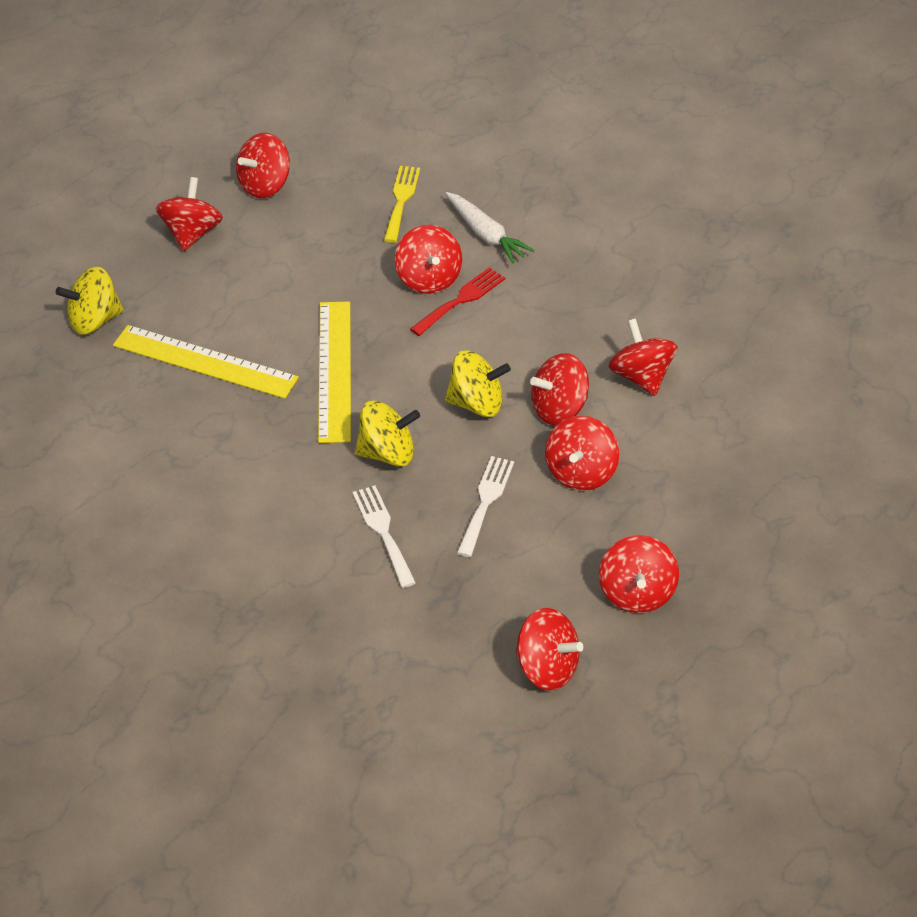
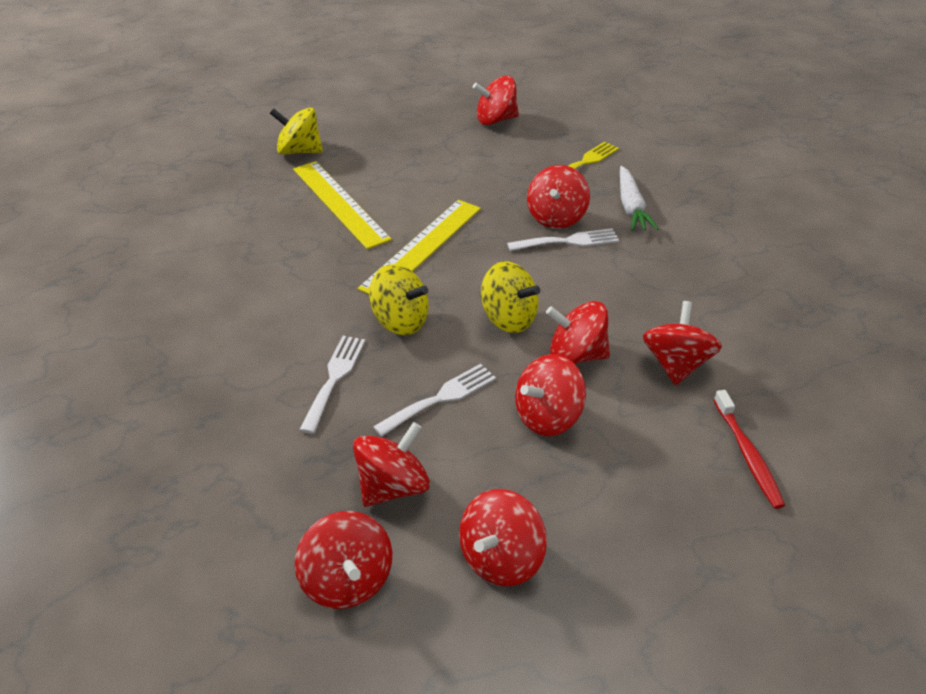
camera: 35 degrees right, 5 degrees down
(192, 233) = (417, 128): red spinning top -> red spinning top (393, 486)
(461, 300) = (568, 241): red fork -> white fork
(743, 425) = (747, 455): none -> red toothbrush

